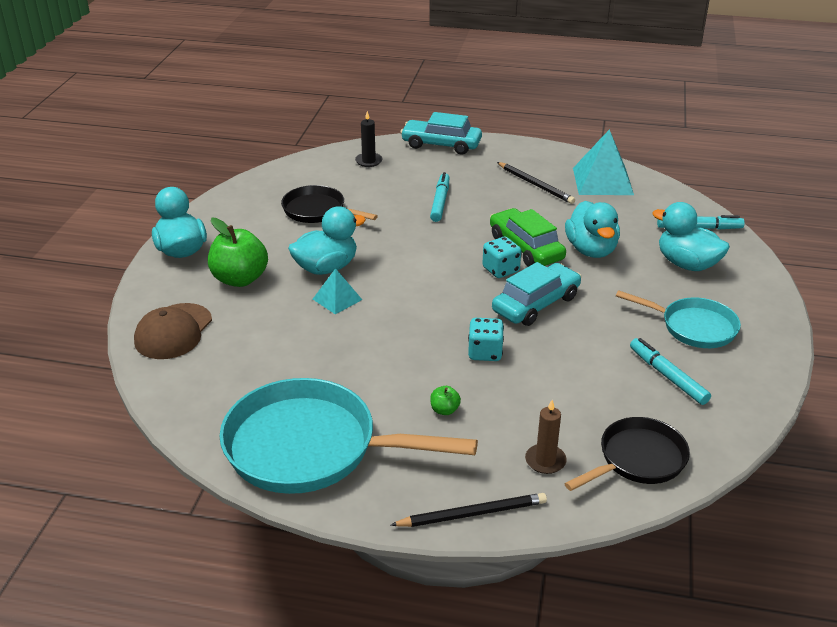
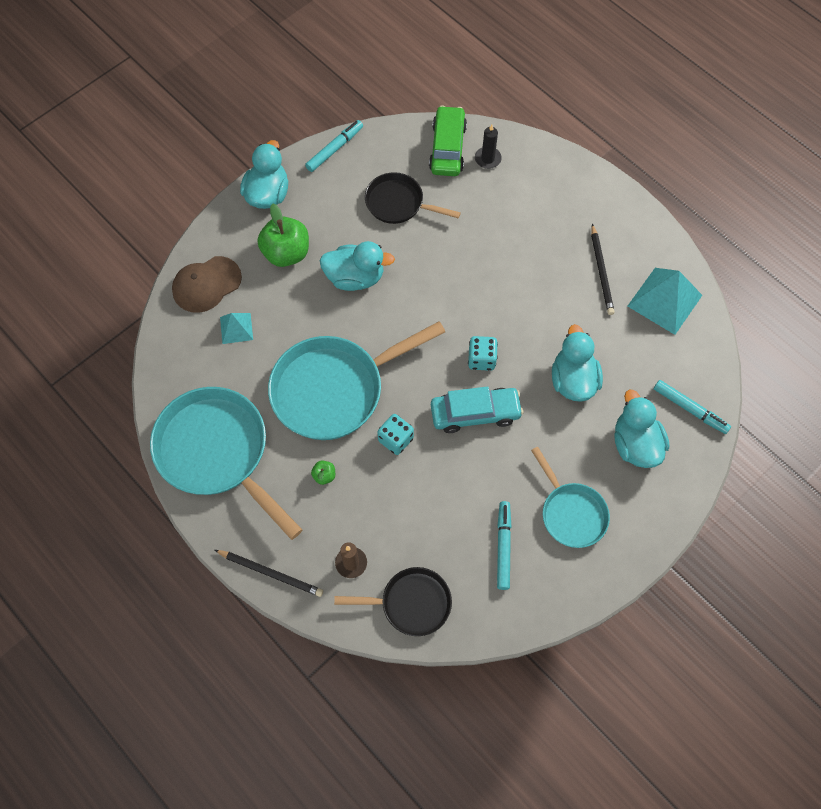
camera: 35 degrees right, 30 degrees up
(317, 211) = (398, 203): black pan -> black pan turned 45 degrees counterclockwise
(337, 299) = (337, 318): turquoise pyramid -> turquoise pyramid (236, 328)
(387, 346) = (334, 389): none -> turquoise pan
(440, 202) = (503, 248): turquoise marker -> turquoise marker (335, 149)
(441, 145) = (567, 169): turquoise car -> none
(526, 248) = (523, 346): green car -> green car (447, 148)
(591, 250) = (573, 380): turquoise duck -> turquoise duck turned 150 degrees clockwise

